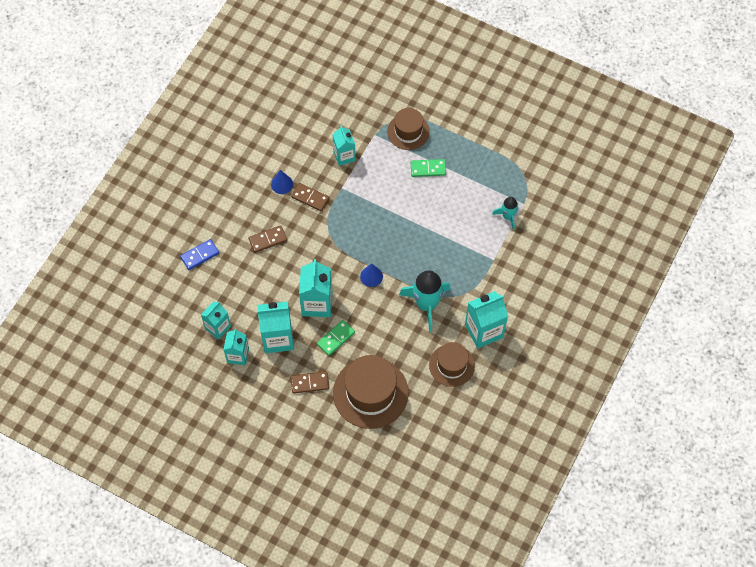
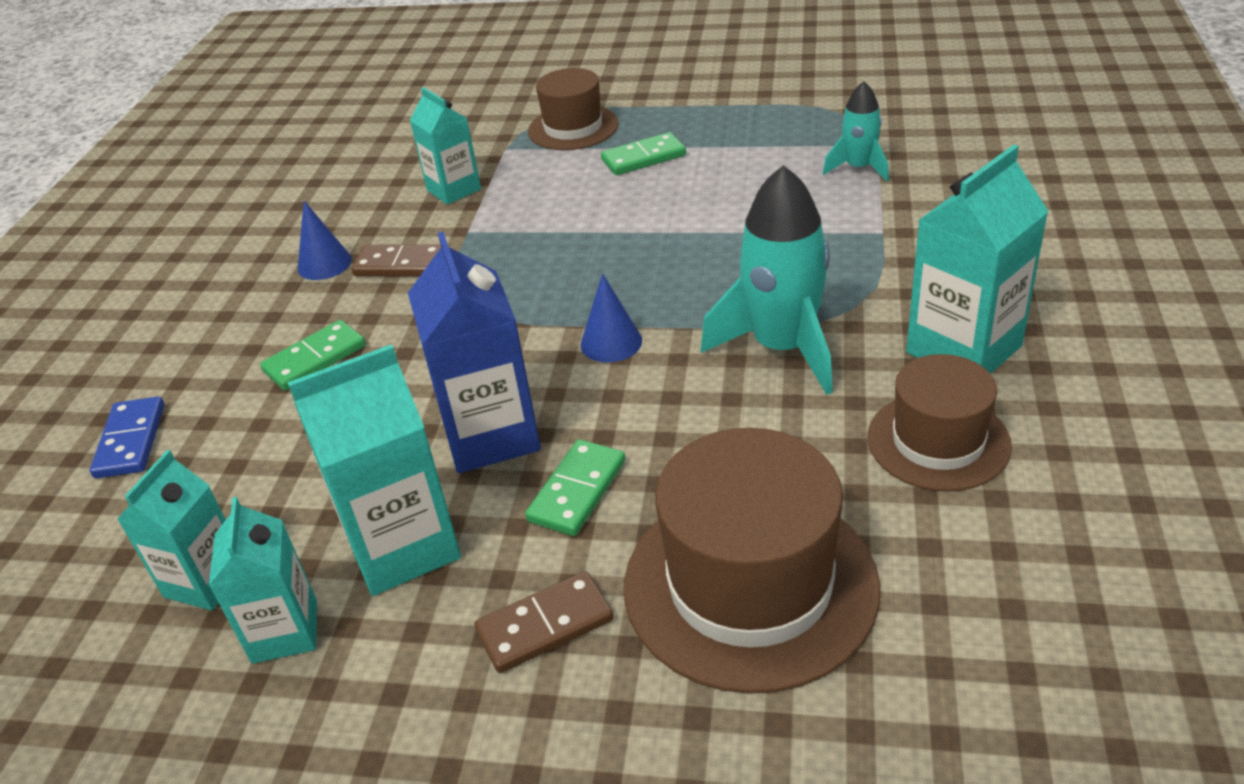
camera: 15 degrees left, 25 degrees down
(200, 255) = (130, 441): blue domino -> blue domino turned 45 degrees counterclockwise
(268, 240) = (315, 359): brown domino -> green domino
(317, 303) = (491, 435): turquoise carton -> blue carton

